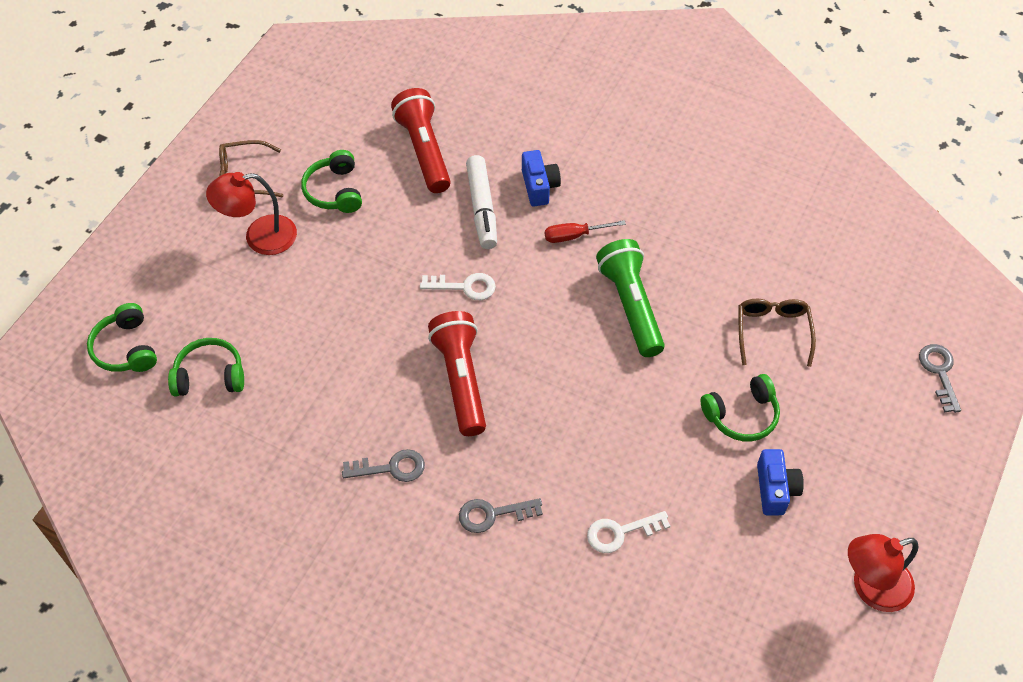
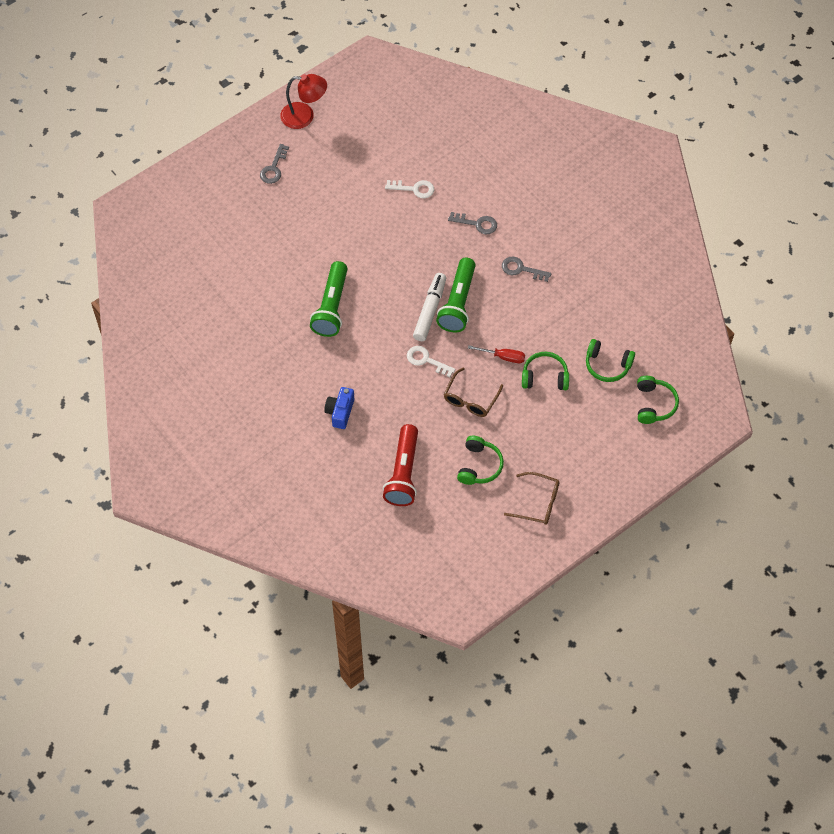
camera: 155 degrees left, 5 degrees up
(259, 237) = (543, 450): red lamp -> none
(461, 380) = (458, 303): red flashlight -> green flashlight
(482, 208) = (387, 411): white marker -> white marker (430, 310)
(574, 236) = (338, 367): red screwdriver -> red screwdriver (503, 357)
(741, 415) = (310, 220): green headphones -> green headphones (545, 377)
(772, 332) = (258, 258): brown glasses -> brown glasses (470, 399)
(775, 489) = (319, 177): blue camera -> none
(939, 372) = (183, 198): grey key -> grey key (274, 168)

